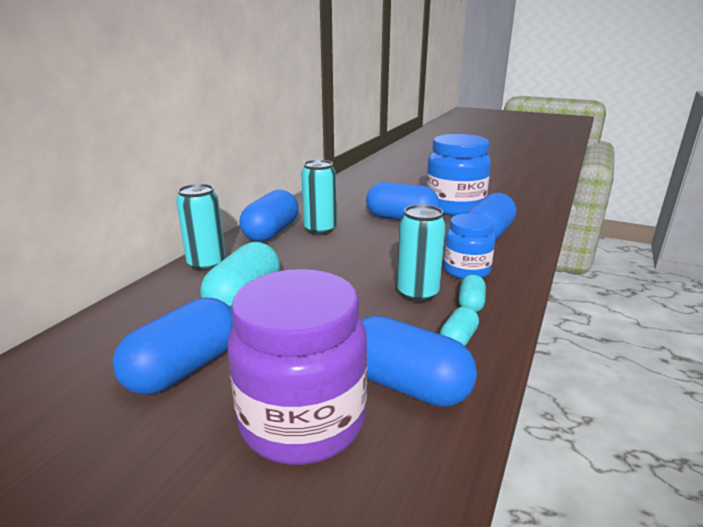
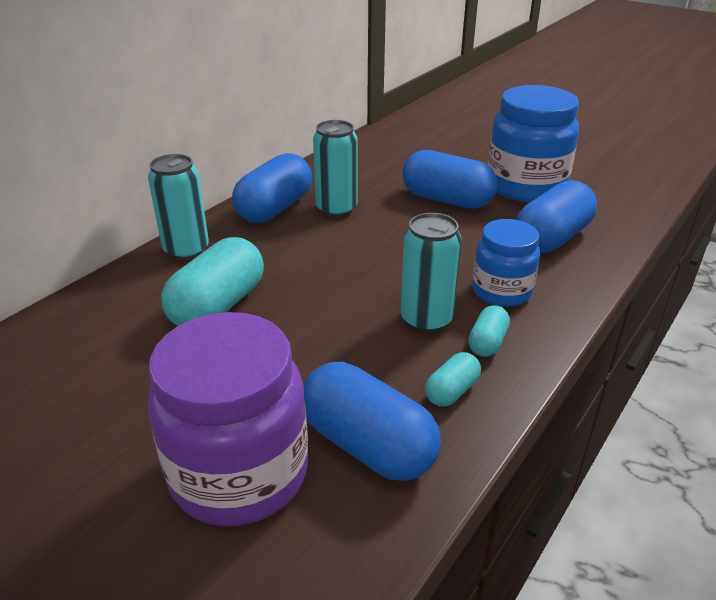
camera: 10 degrees right, 10 degrees up
(184, 368) = (130, 391): blue capsule -> none

